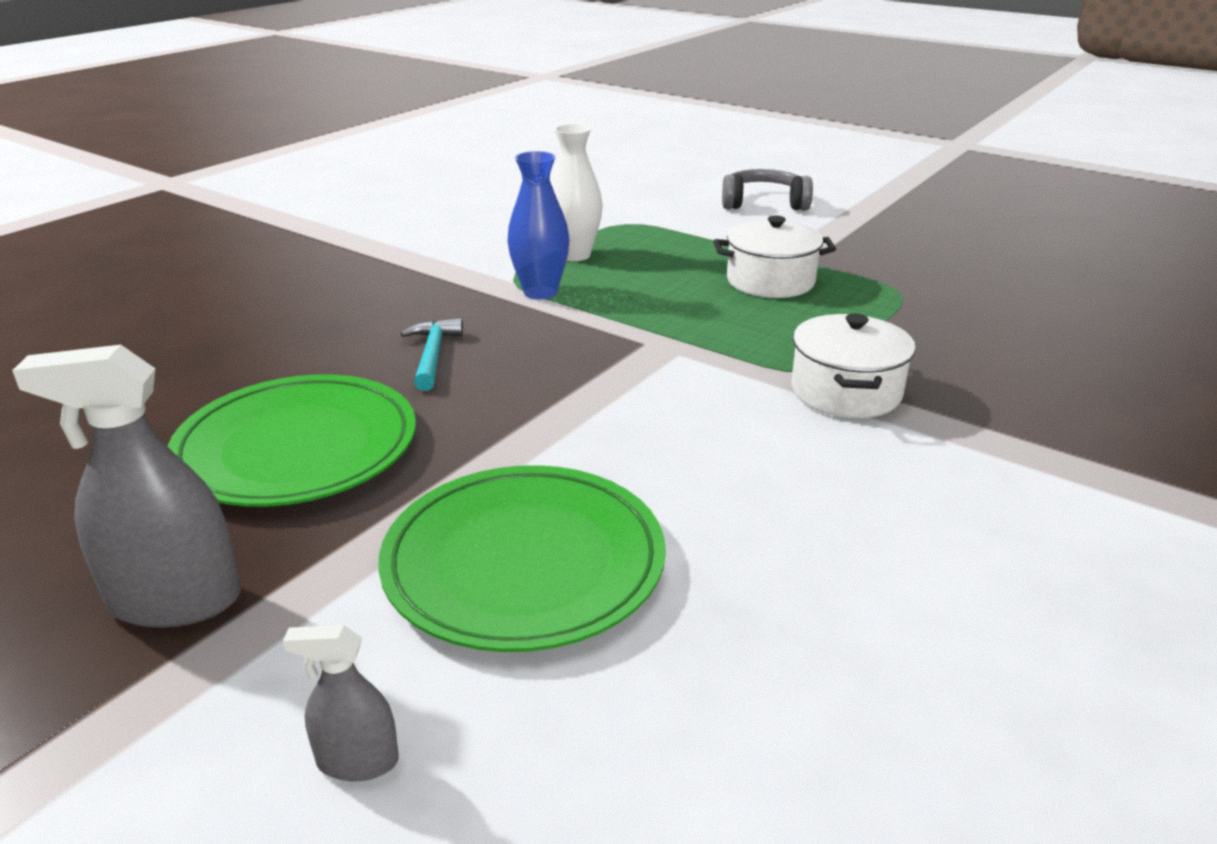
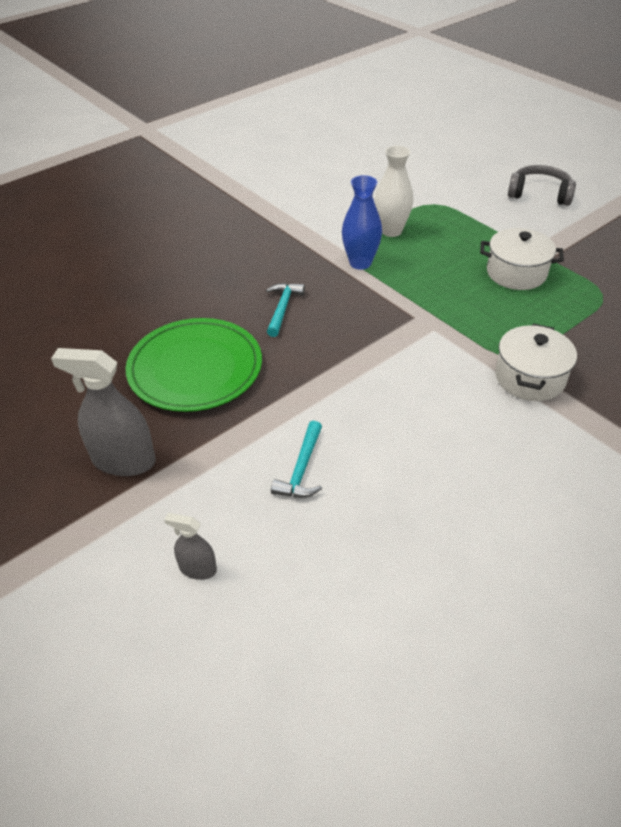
camera: 15 degrees right, 15 degrees up
(524, 562) = (301, 469): green plate -> turquoise hammer

